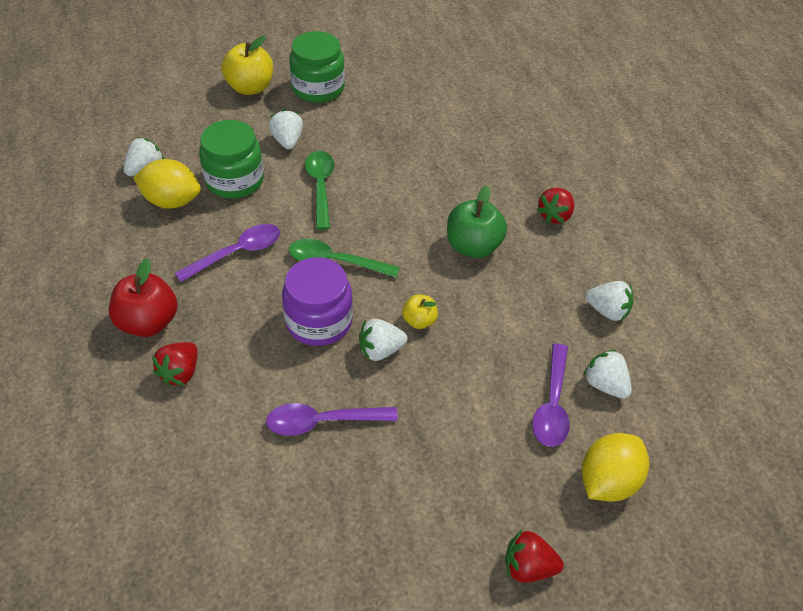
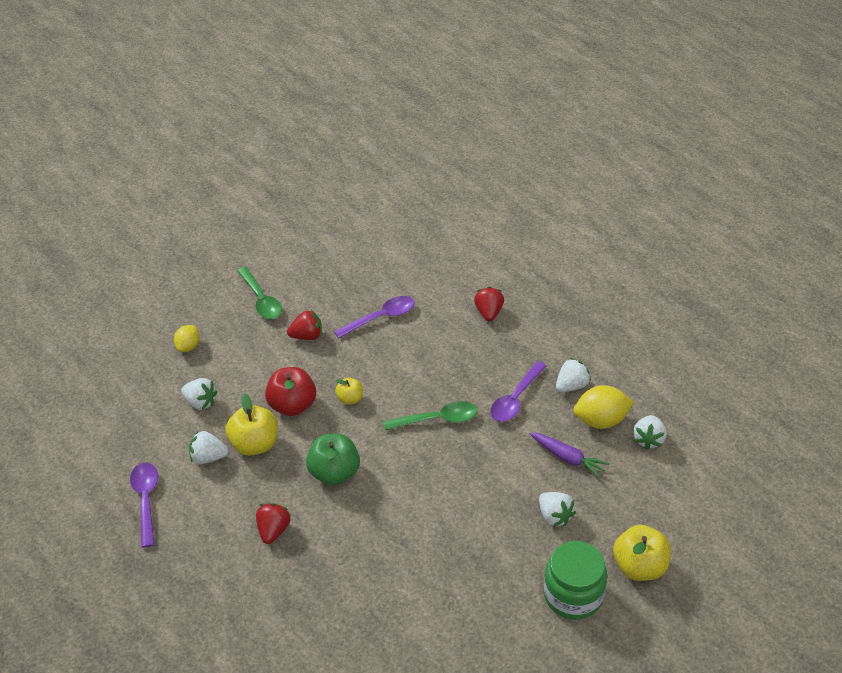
camera: 160 degrees right, 5 degrees down
(148, 322) = (535, 332): red apple -> red apple (292, 405)
(234, 180) = (568, 458): green jar -> purple carrot
(319, 321) = (421, 373): purple jar -> none
(320, 187) = (492, 480): green spoon -> green spoon (261, 300)
(380, 350) = (367, 370): white strawberry -> white strawberry (571, 386)
(528, 567) = (227, 292): red strawberry -> red strawberry (307, 336)
(550, 307) = (255, 444): none -> yellow apple
(552, 405) = (235, 377): purple spoon -> purple spoon (146, 500)
(608, 481) = (188, 346): yellow lemon -> yellow lemon, size x0.61

